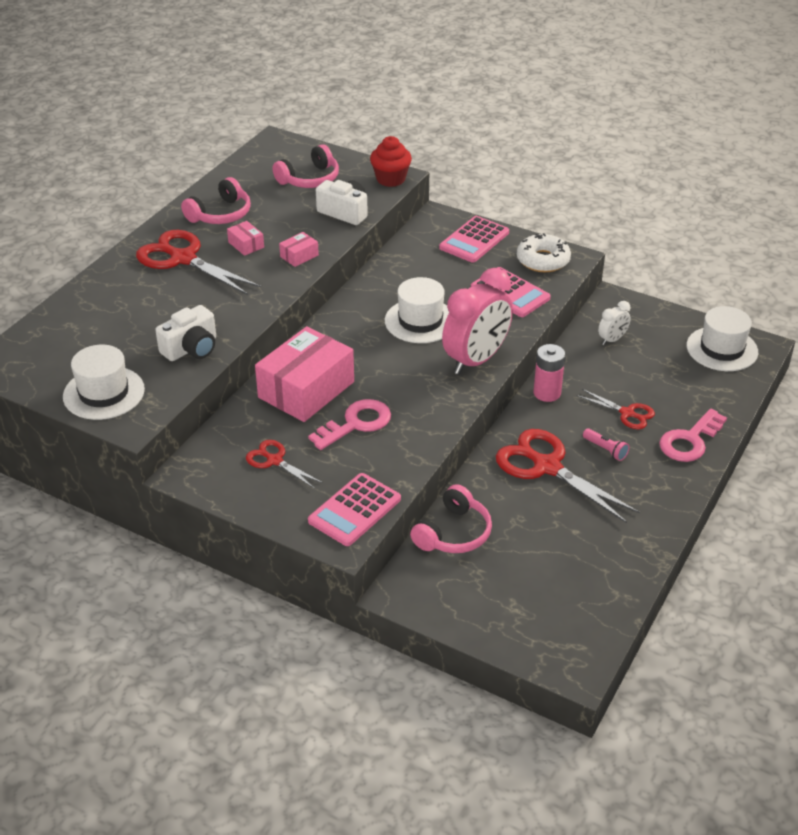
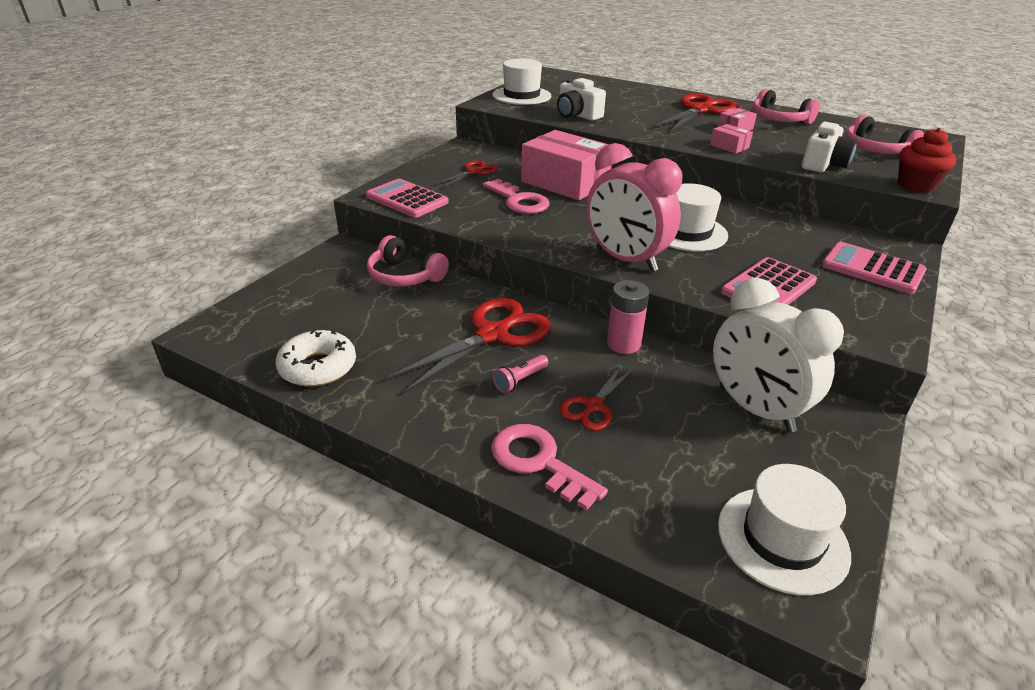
camera: 90 degrees right, 5 degrees down
(543, 260) = (862, 316): white donut -> white donut (318, 367)
(612, 340) = (755, 409): white clock -> white clock, size x2.15

